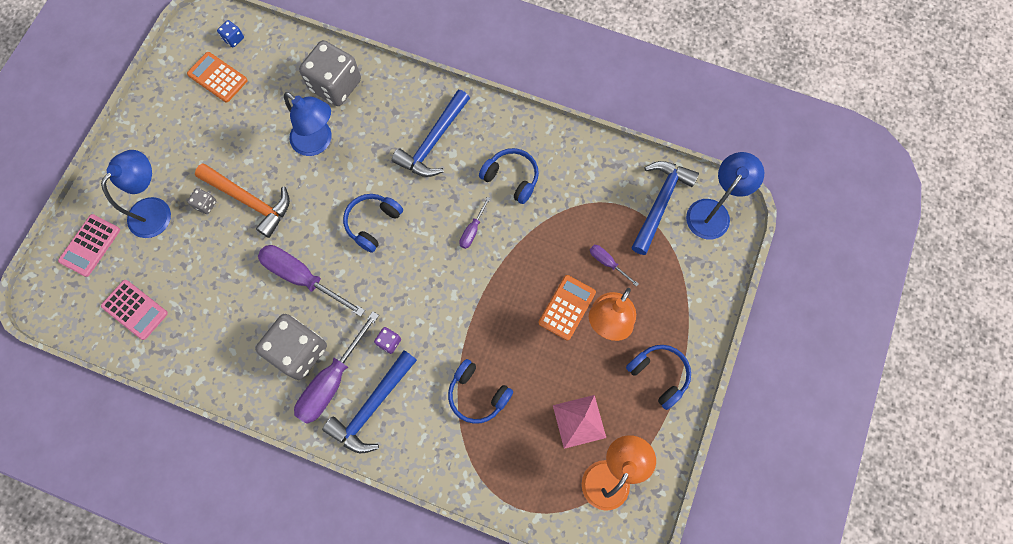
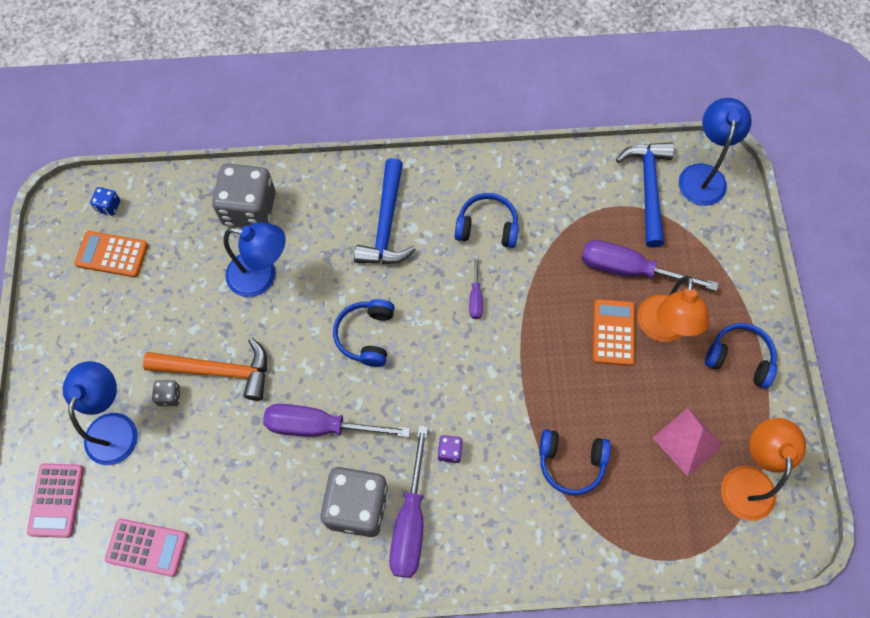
camera: 25 degrees left, 5 degrees down
(372, 407) = (468, 528): blue hammer -> none
(607, 263) = (629, 270): purple screwdriver -> purple screwdriver, size x2.03

